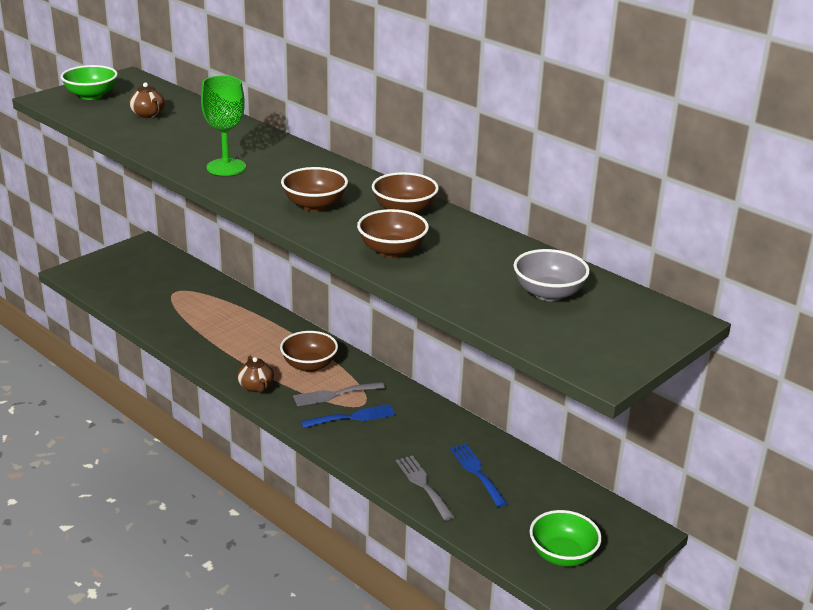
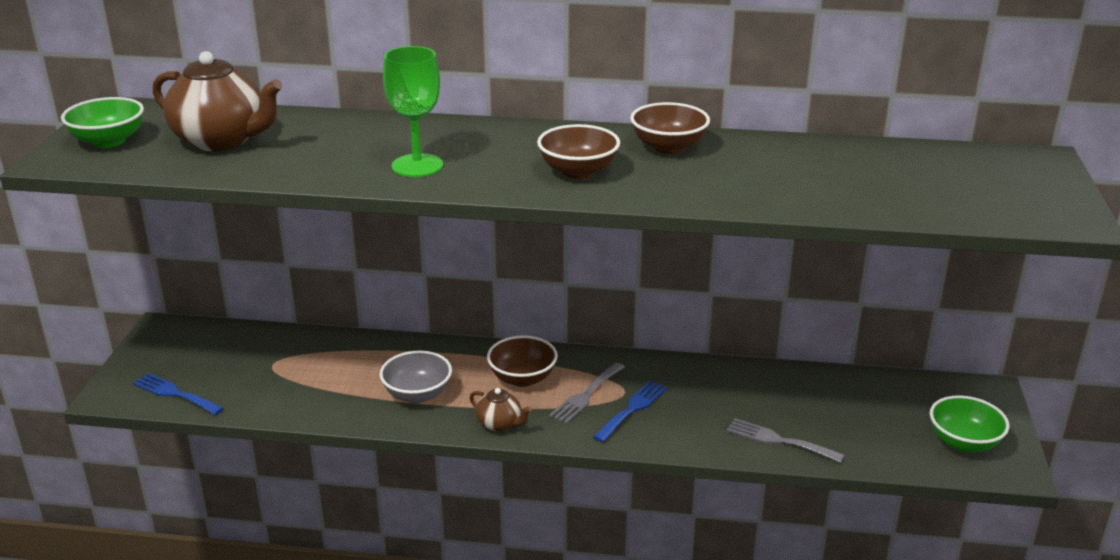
camera: 35 degrees left, 0 degrees up
(148, 114) = (222, 140): brown teapot -> brown teapot, size x2.02
(392, 251) = (728, 187): brown bowl -> none
(476, 472) = (804, 406): blue fork -> blue fork (174, 393)
(548, 293) = (917, 174): grey bowl -> grey bowl (417, 394)

